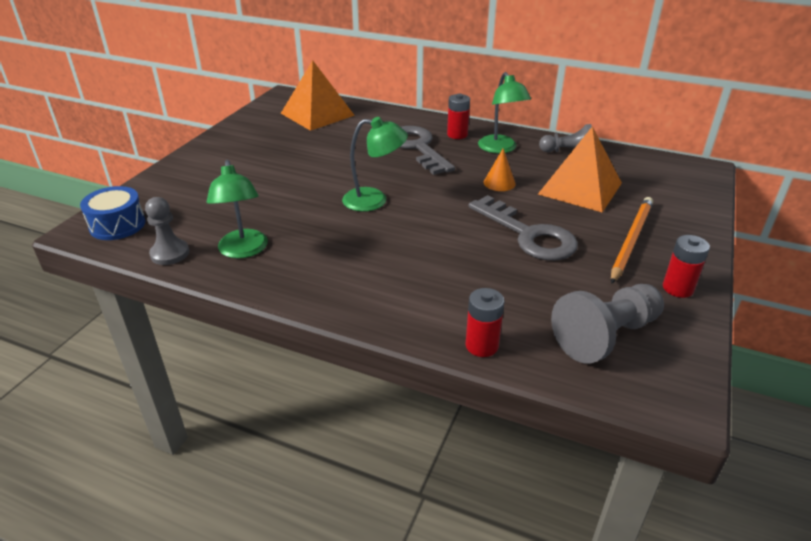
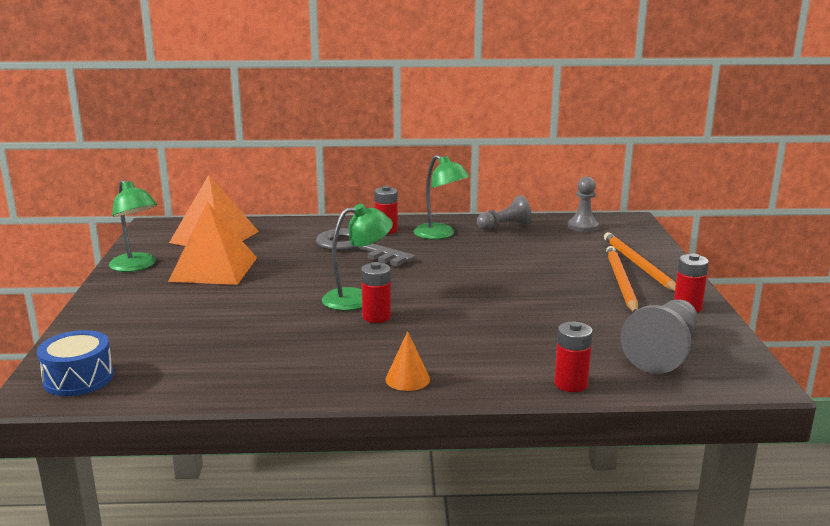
camera: 25 degrees left, 15 degrees down
(170, 253) = (176, 389): grey pawn -> grey pawn (583, 226)
(243, 251) = (260, 368): green lamp -> green lamp (136, 266)
(374, 223) = (376, 317): none -> red battery
(499, 183) = (466, 262): orange cone -> orange cone (407, 379)
(528, 235) = (531, 296): grey key -> none
(580, 188) = (542, 252): orange pyramid -> orange pyramid (213, 269)
(667, 224) = (638, 265): none -> orange pencil

